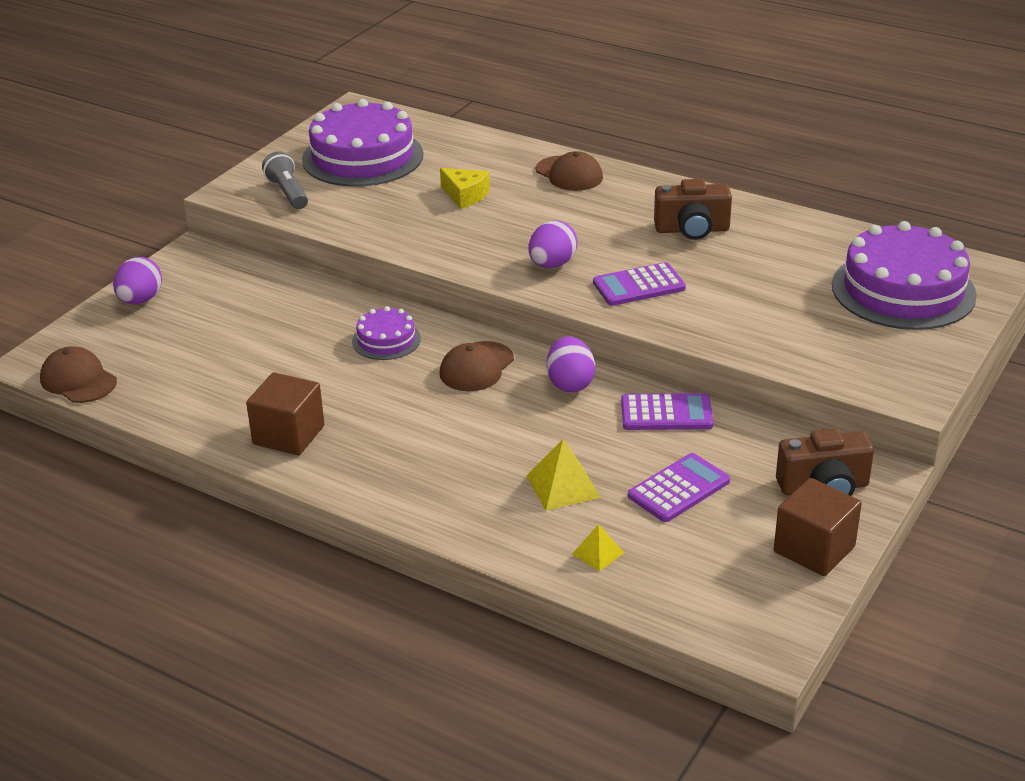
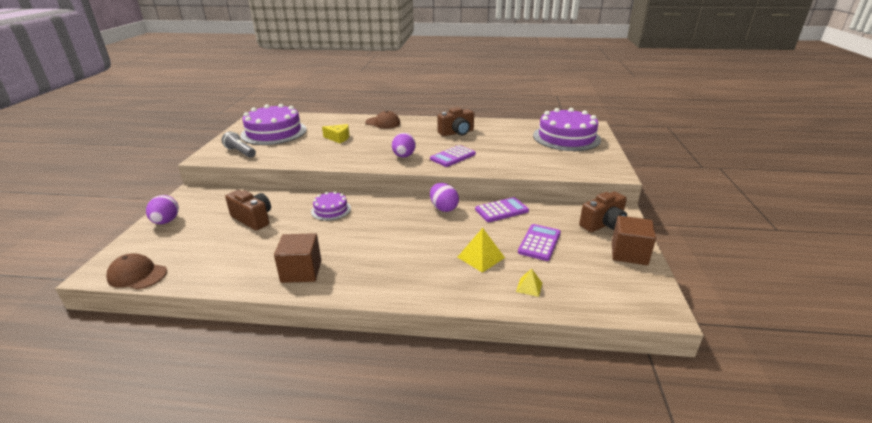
camera: 25 degrees left, 5 degrees down
(262, 327) = (253, 219): none -> brown camera
(476, 367) = (389, 211): brown cap -> none

